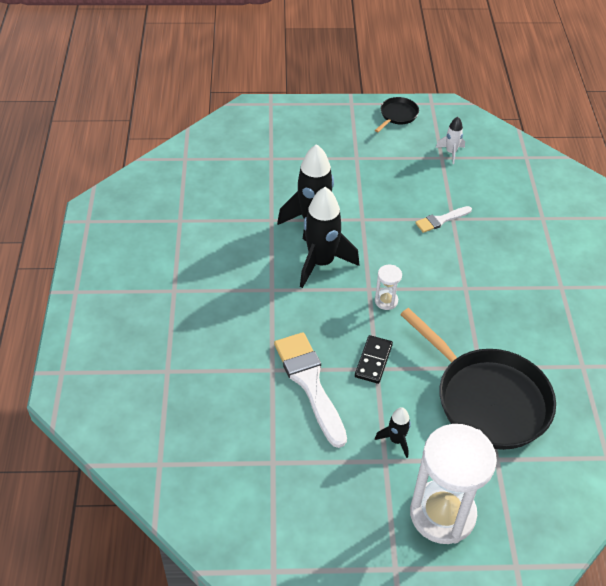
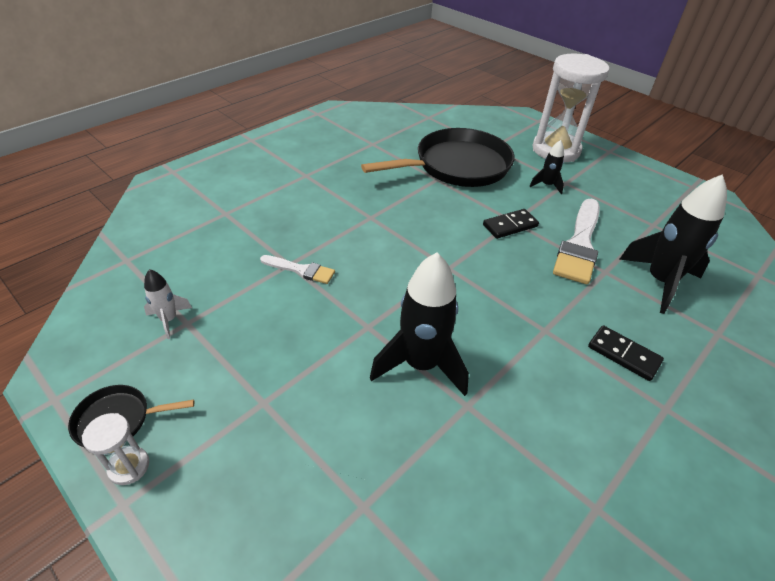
camera: 135 degrees left, 5 degrees down
(216, 307) = (623, 354): none -> black domino
(321, 263) = (465, 317): black rocket -> black rocket (660, 282)
(386, 301) = (446, 250): white hourglass -> white hourglass (129, 467)
(487, 399) = (457, 166): black pan -> black pan turned 60 degrees clockwise

